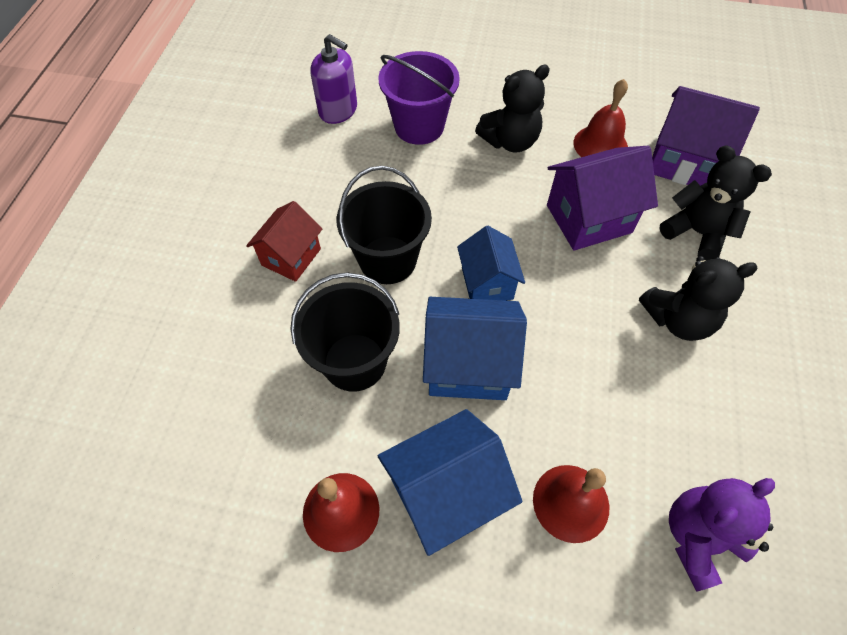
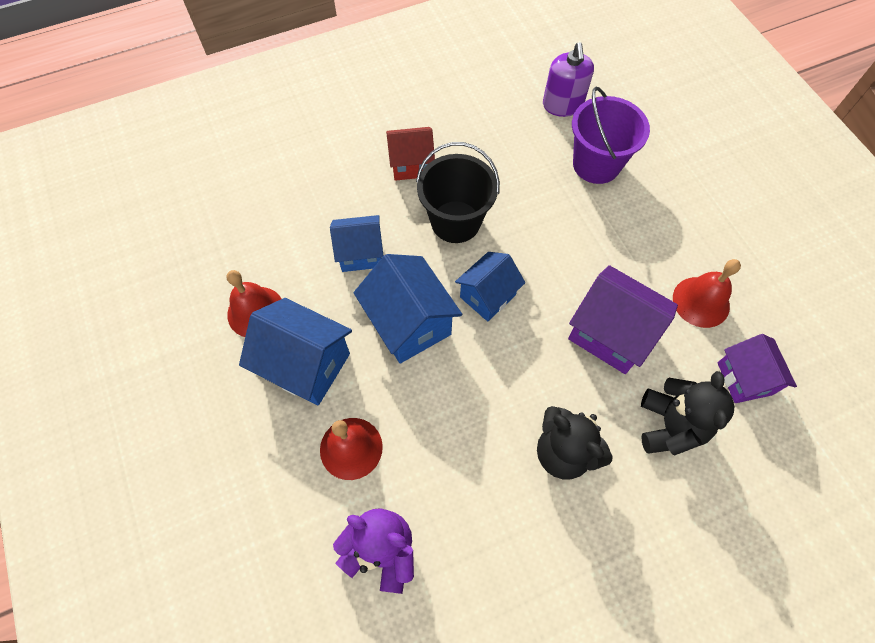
camera: 55 degrees right, 5 degrees up
(354, 362) = (361, 253): black bucket -> blue house
(510, 141) = (640, 233): black teddy bear -> none
(683, 162) = (744, 378): purple house -> purple house, size x0.66

